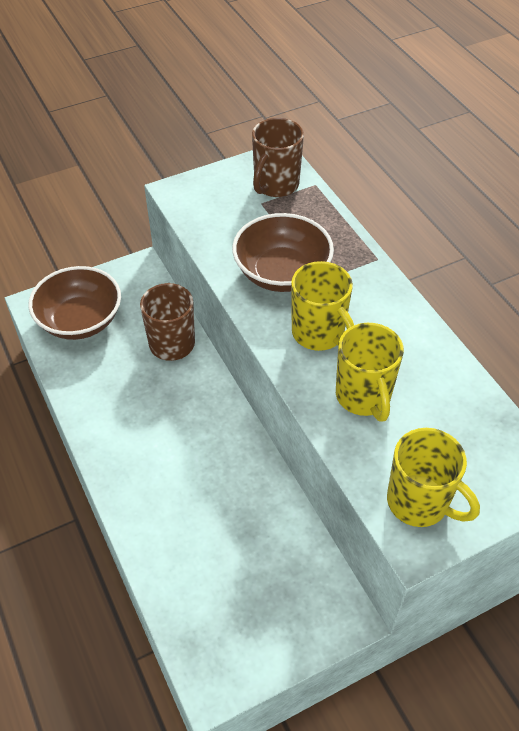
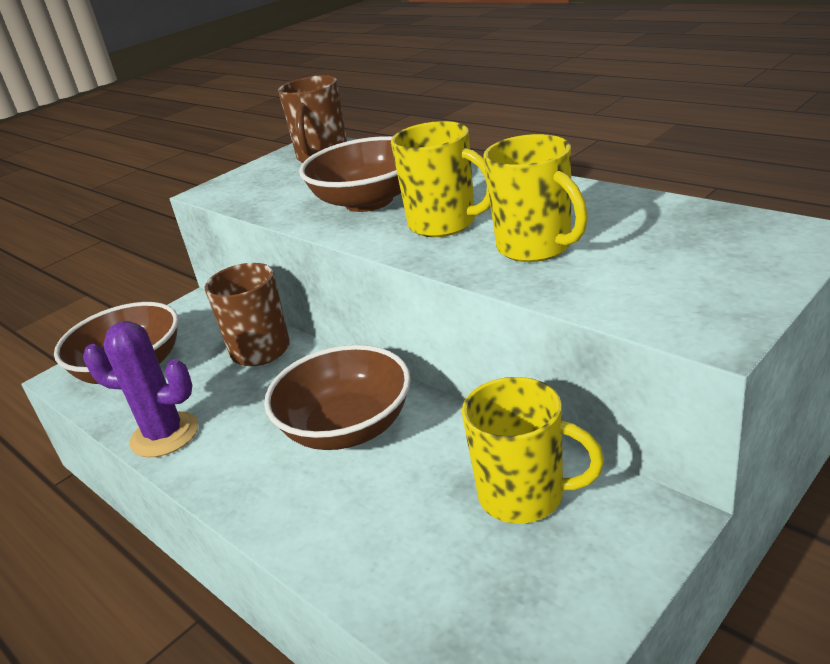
camera: 15 degrees left, 20 degrees down
(85, 398) = (165, 435): none -> purple cactus
(200, 450) = (347, 427): none -> brown bowl
(419, 503) = (683, 299): yellow mug -> yellow mug (524, 496)

